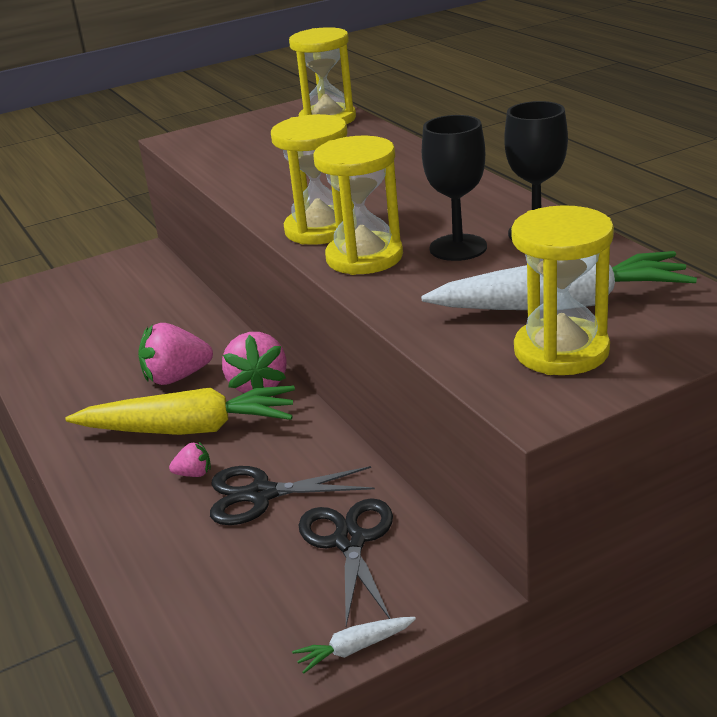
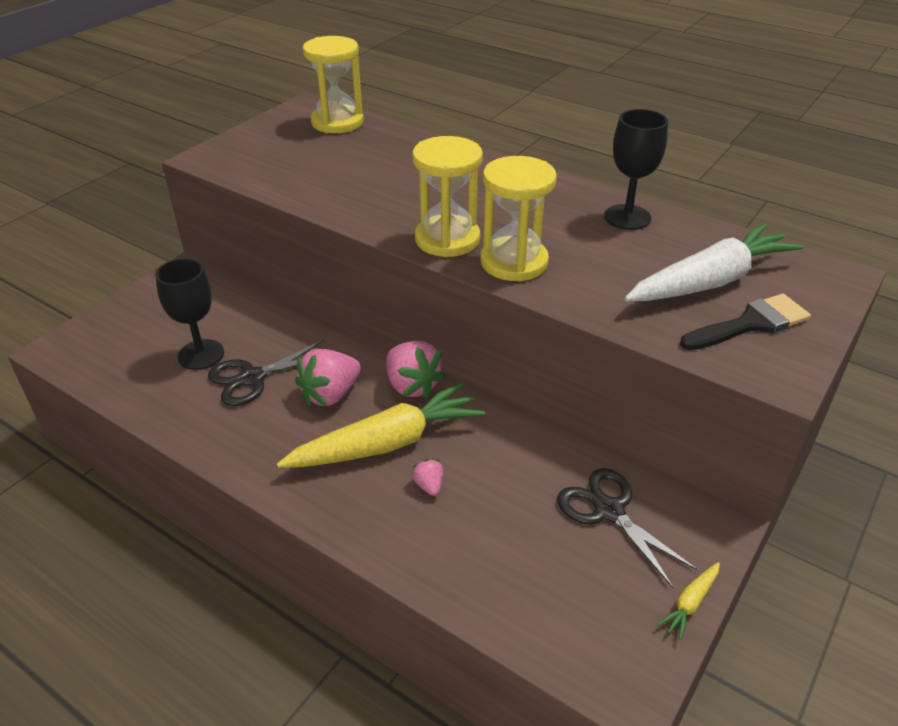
camera: 30 degrees left, 10 degrees up
(194, 474) = (429, 486): pink strawberry -> pink strawberry turned 75 degrees counterclockwise
(261, 494) = (504, 489): black scissors -> black scissors (252, 378)
(354, 649) = (690, 603): white carrot -> yellow carrot
(458, 248) = (581, 240): black goblet -> black goblet (201, 355)
(561, 351) = (750, 324): yellow hourglass -> black brush

